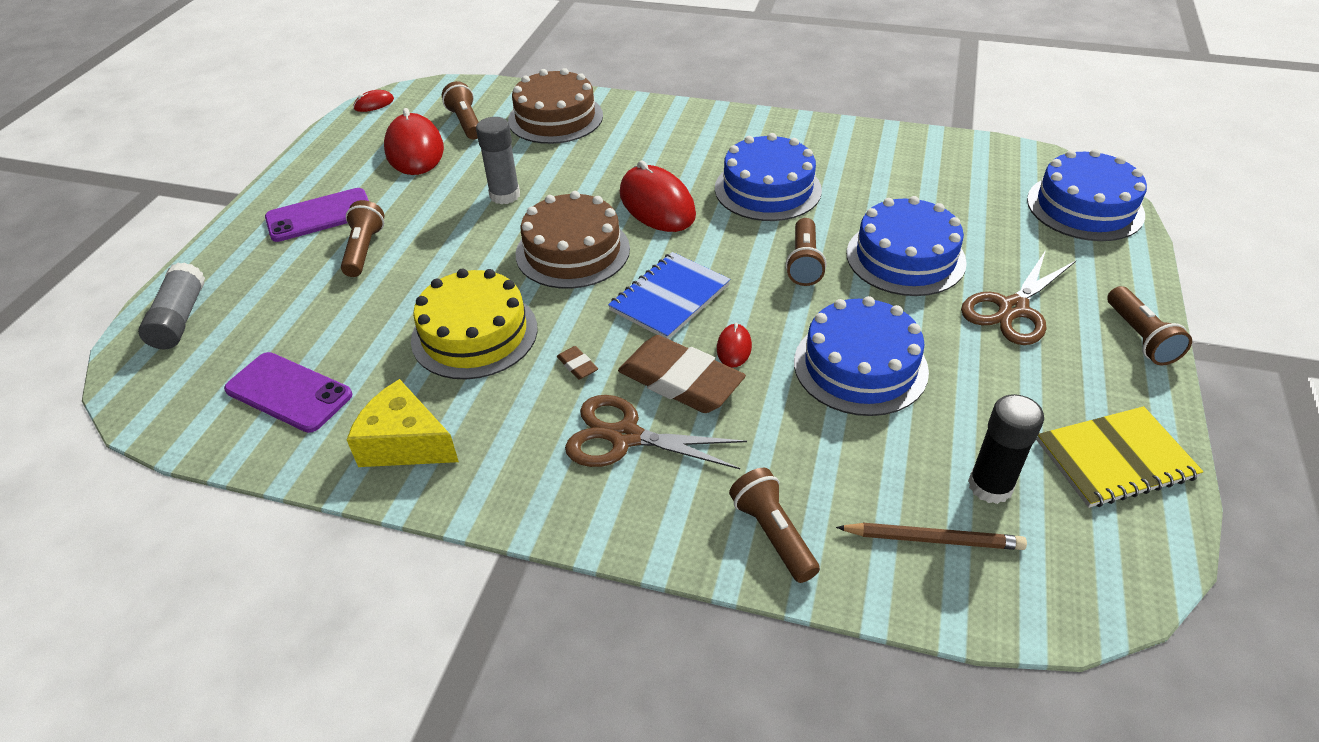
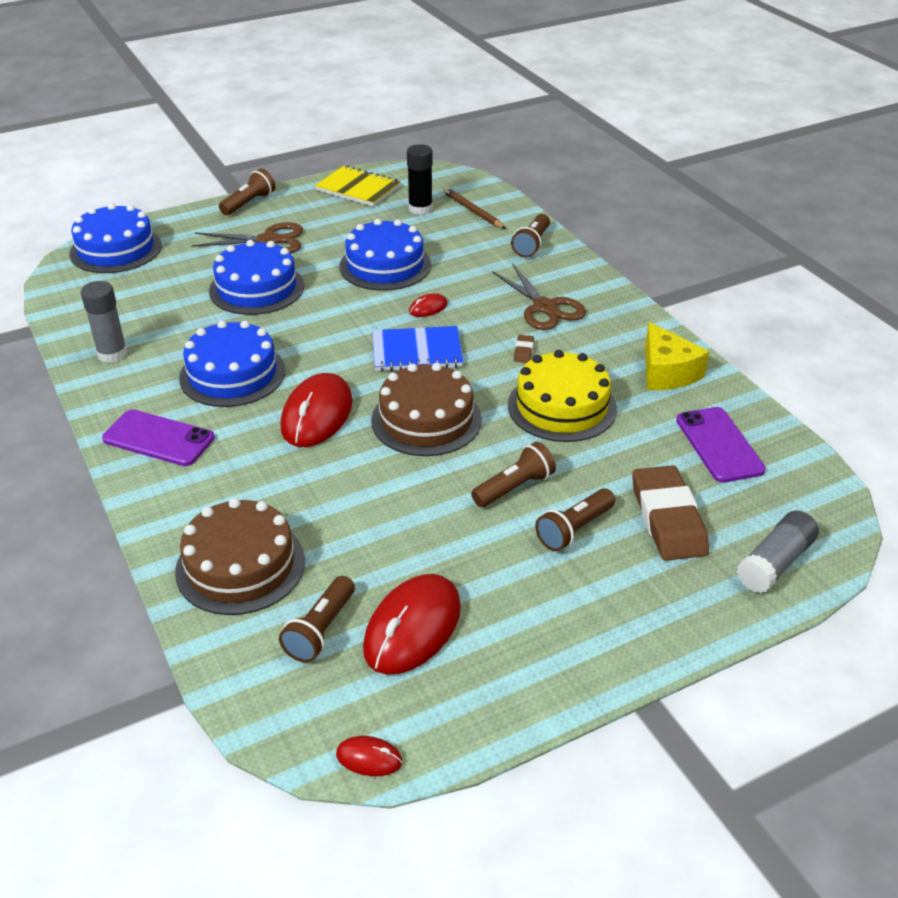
camera: 135 degrees left, 5 degrees down
(319, 216) = (581, 601): purple phone -> purple phone (158, 438)
(505, 195) = (405, 504): grey glue stick -> grey glue stick (112, 354)
(680, 380) = (480, 312): brown eraser -> brown eraser (667, 518)
(804, 263) = (310, 320): brown flashlight -> brown flashlight (514, 487)

